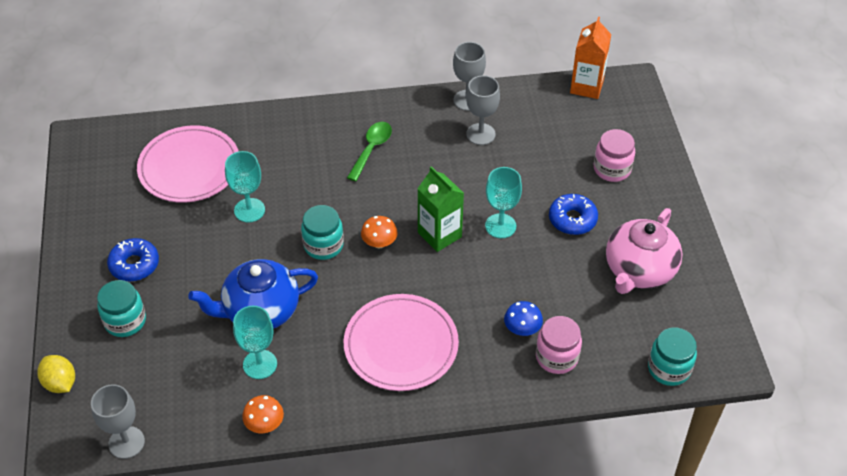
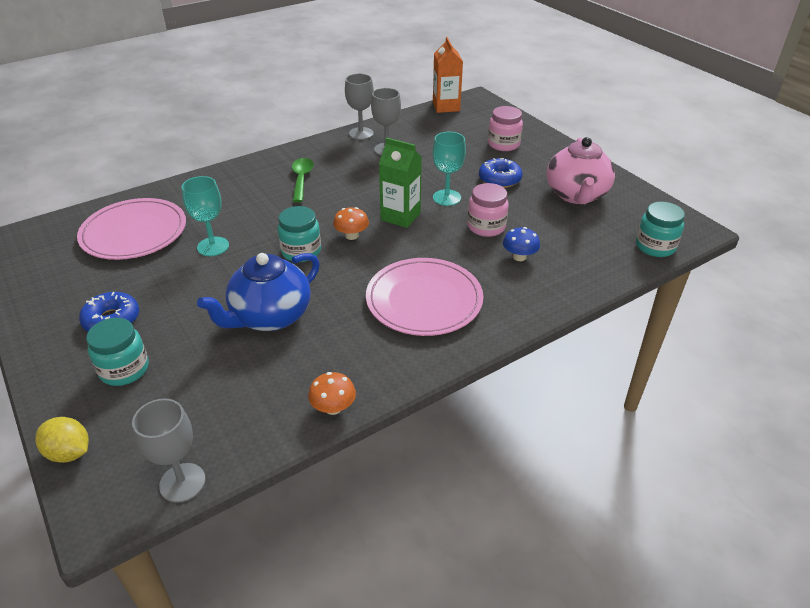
camera: 25 degrees left, 10 degrees down
(260, 364) = (296, 359): turquoise goblet -> none
(556, 357) = (563, 266): pink jar -> pink jar (486, 227)

